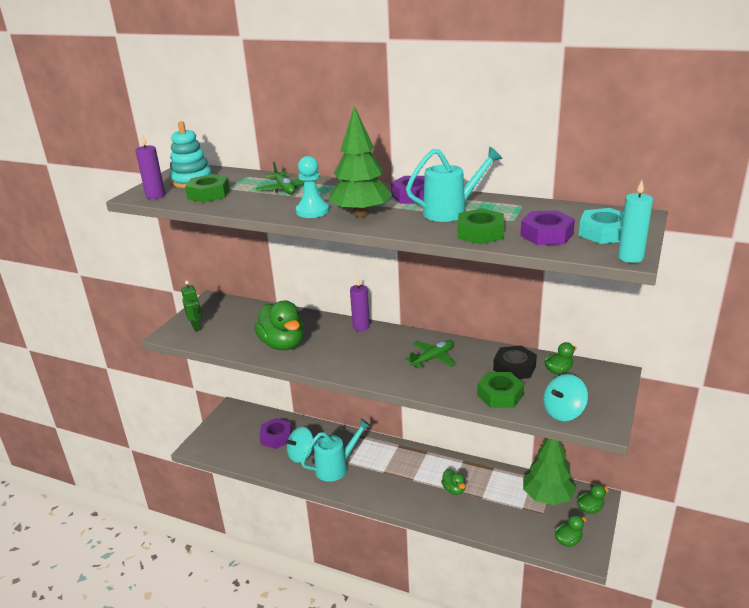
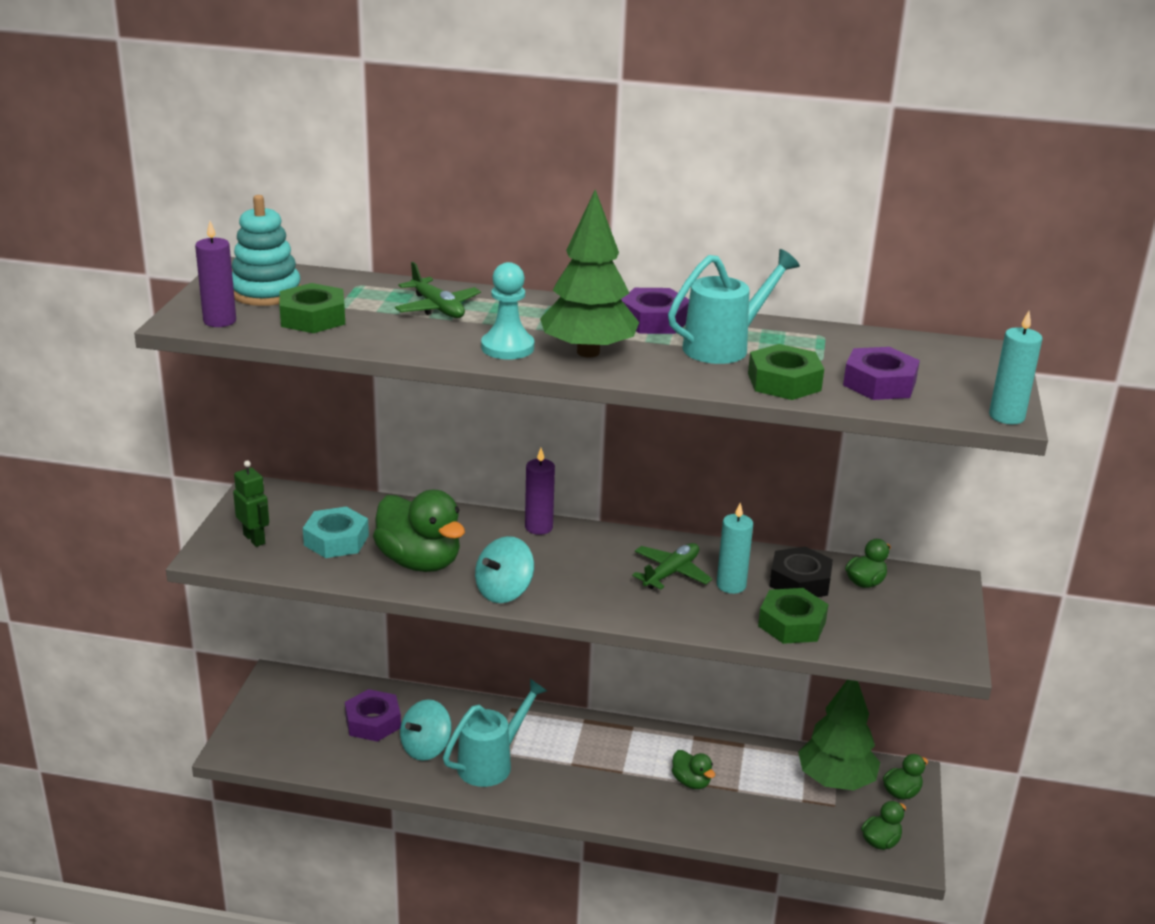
camera: 15 degrees left, 0 degrees up
(468, 368) = (731, 585): none -> turquoise candle
(564, 412) = (890, 643): turquoise spinning top -> turquoise spinning top (504, 591)
(604, 233) = (957, 379): turquoise nut -> turquoise nut (336, 540)

